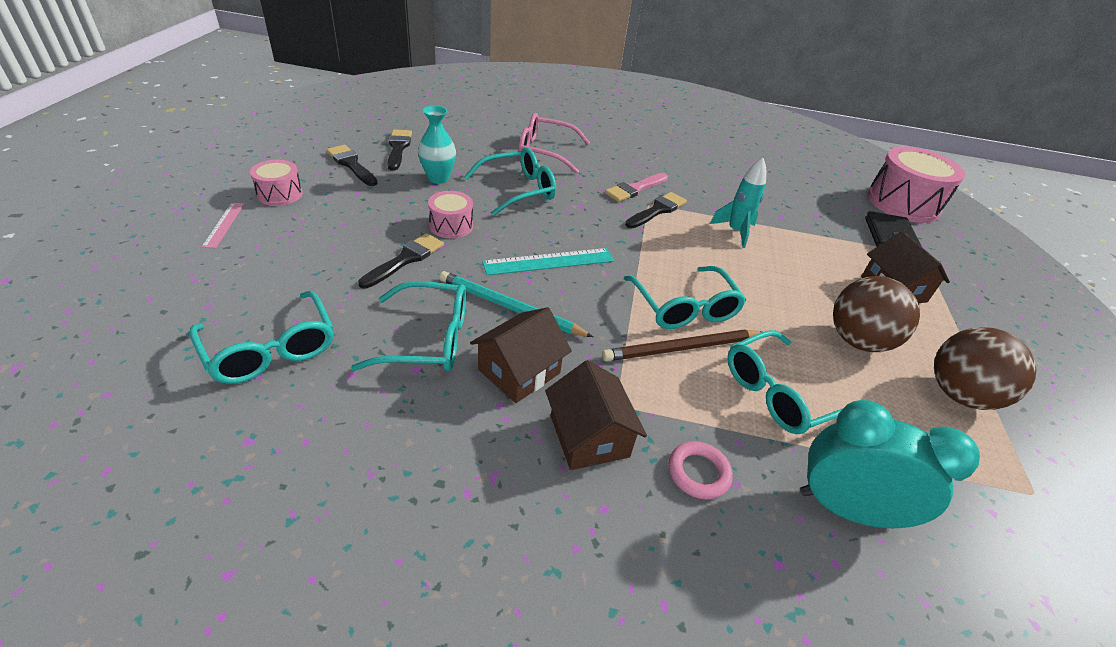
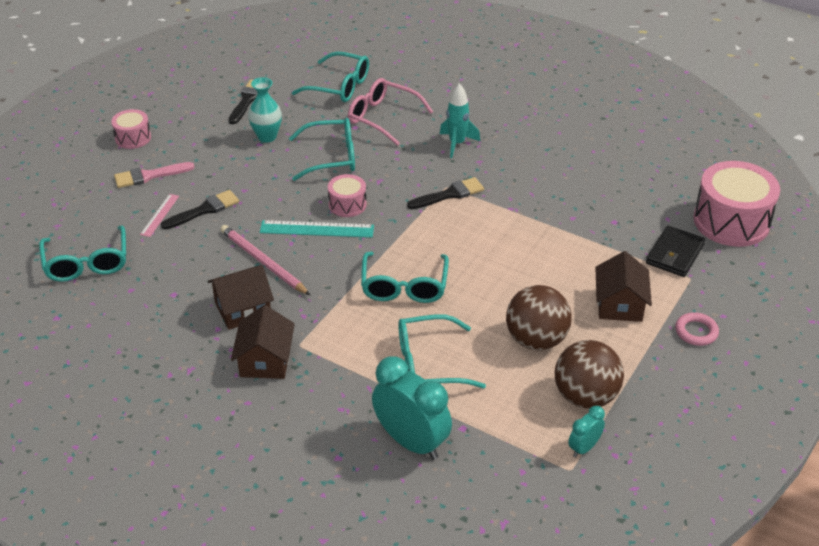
camera: 25 degrees right, 0 degrees up
(224, 224) = (84, 161): pink ruler -> pink ruler (160, 215)
(351, 164) = (200, 114): black brush -> none
(428, 339) = (191, 275): turquoise glasses -> turquoise glasses (339, 86)
(451, 226) = (254, 185): pink drum -> pink drum (347, 204)
(510, 307) = (263, 262): turquoise pencil -> pink pencil
(635, 189) = (444, 169): pink brush -> pink brush (149, 176)
(681, 348) = (376, 317): brown pencil -> none
(698, 473) = (324, 398): pink ring -> pink ring (696, 332)
(735, 232) = (510, 226): turquoise rocket -> turquoise rocket (457, 144)
(1018, 459) = (584, 448): none -> turquoise clock

